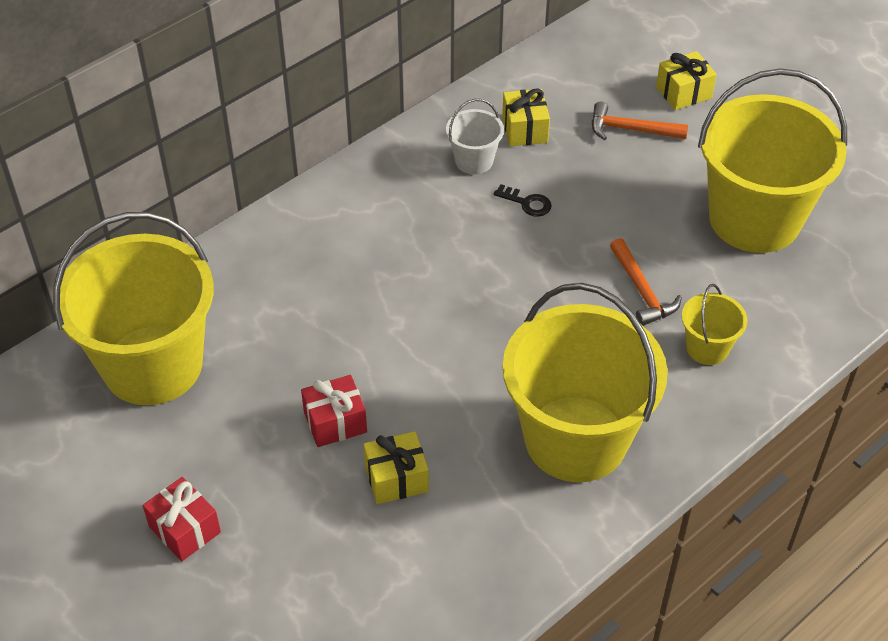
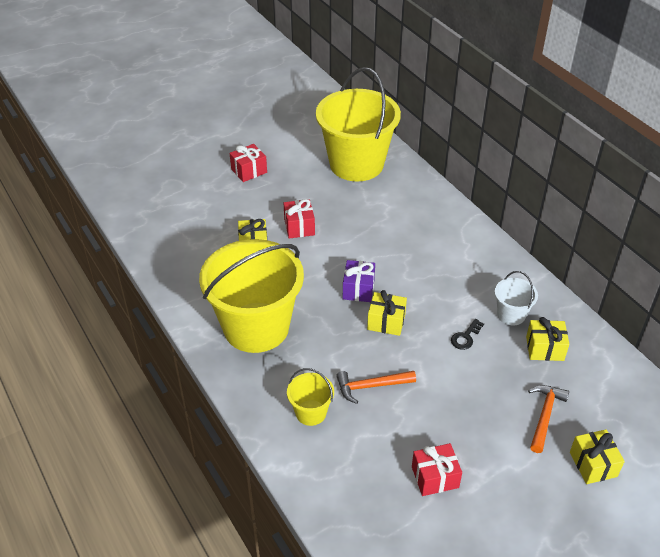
camera: 100 degrees right, 5 degrees down
(464, 325) = (358, 289): none -> purple gift
(522, 287) = (386, 322): none -> yellow gift
(754, 219) = (435, 477): yellow bucket -> red gift

